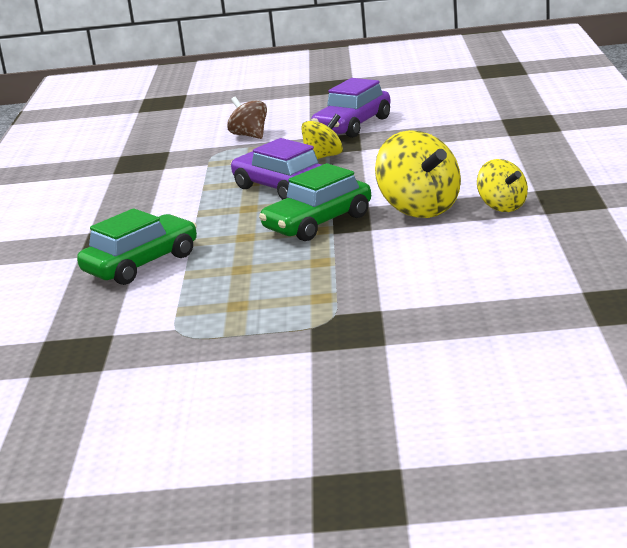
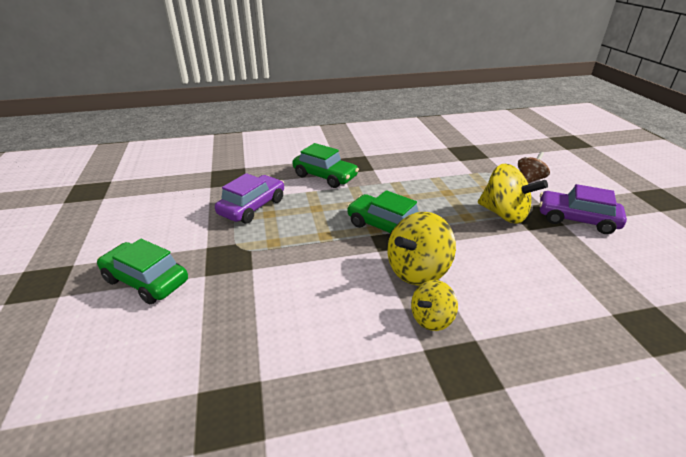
camera: 75 degrees right, 10 degrees up
(281, 187) = (441, 204): purple car -> purple car (252, 207)
(323, 157) = (504, 214): yellow spinning top -> yellow spinning top, size x1.66
(383, 391) = (146, 281): none -> green car

